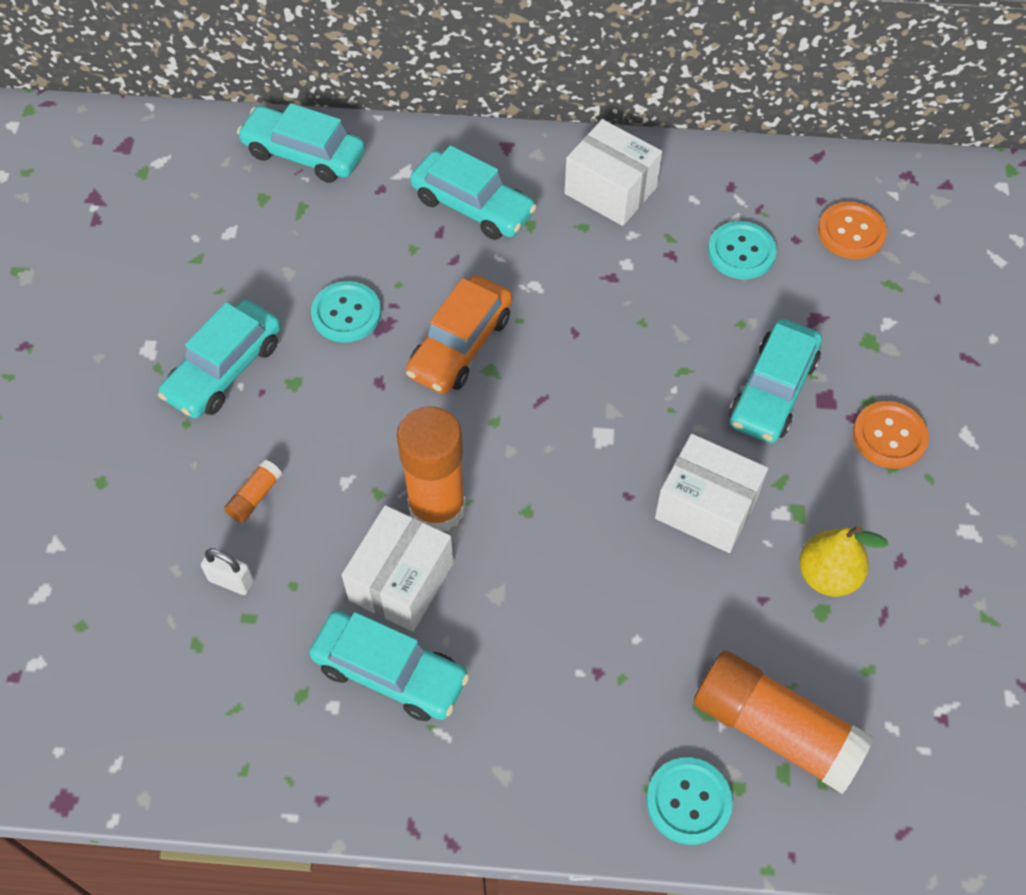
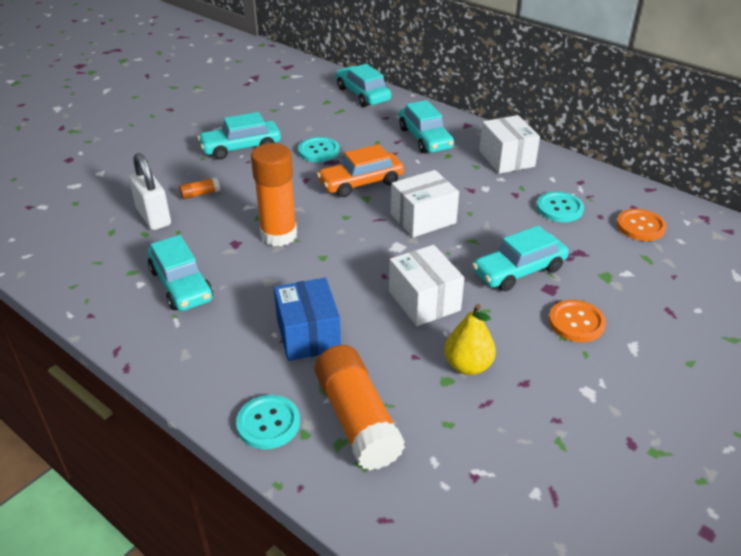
camera: 35 degrees right, 20 degrees down
(231, 581) = (154, 217): white padlock -> white padlock, size x1.79
(401, 581) = (228, 254): white box -> white box (423, 218)
(620, 647) = (308, 335): none -> blue box

